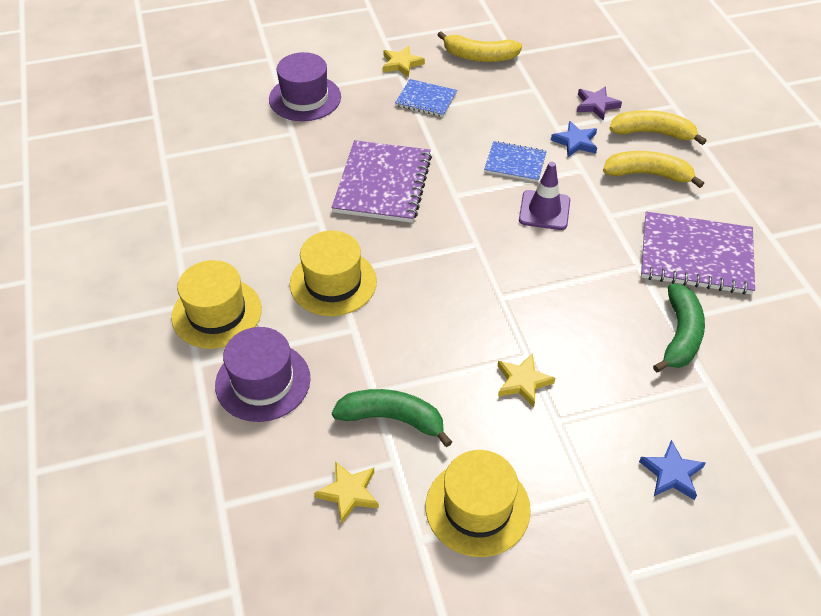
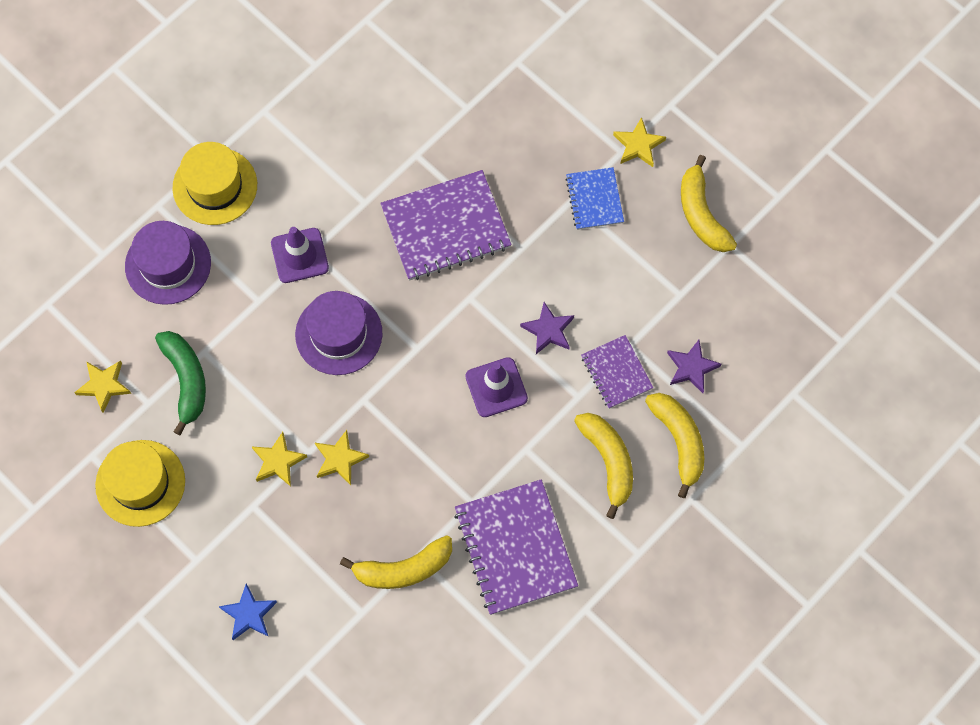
camera: 60 degrees right, 20 degrees up
(305, 98) = (524, 87): purple hat -> purple hat (338, 334)
(333, 282) = (299, 255): yellow hat -> purple traffic cone
(515, 163) = (548, 330): blue notebook -> purple star
(548, 336) = (340, 459): none -> yellow star
(575, 142) = (616, 372): blue star -> purple notebook
(680, 335) = (403, 569): green banana -> yellow banana

